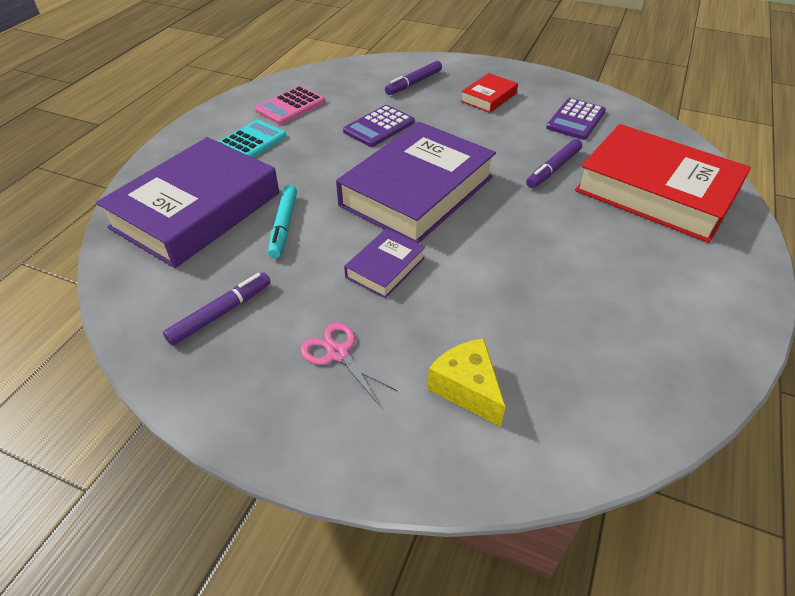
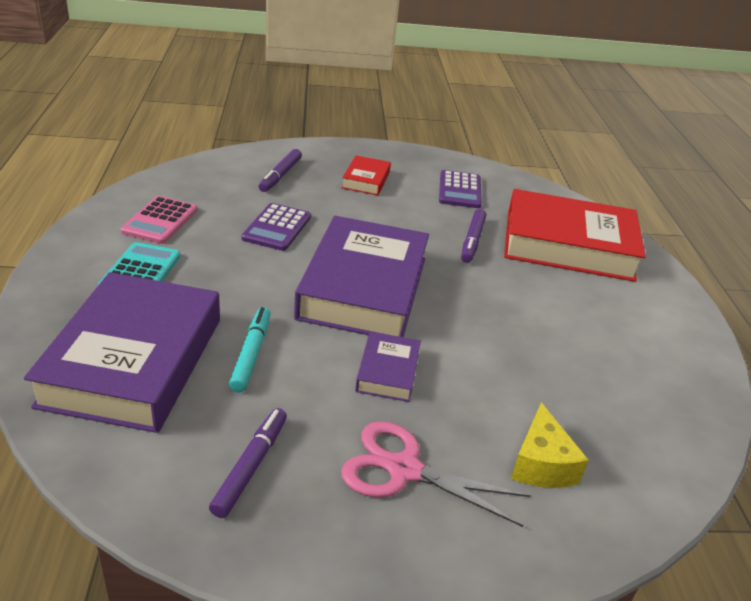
camera: 30 degrees left, 10 degrees down
(284, 225) = (251, 354): turquoise marker -> turquoise marker turned 150 degrees counterclockwise
(337, 353) = (403, 470): pink scissors -> pink scissors, size x1.55
(467, 388) = (541, 464): yellow cheese -> yellow cheese turned 120 degrees counterclockwise

